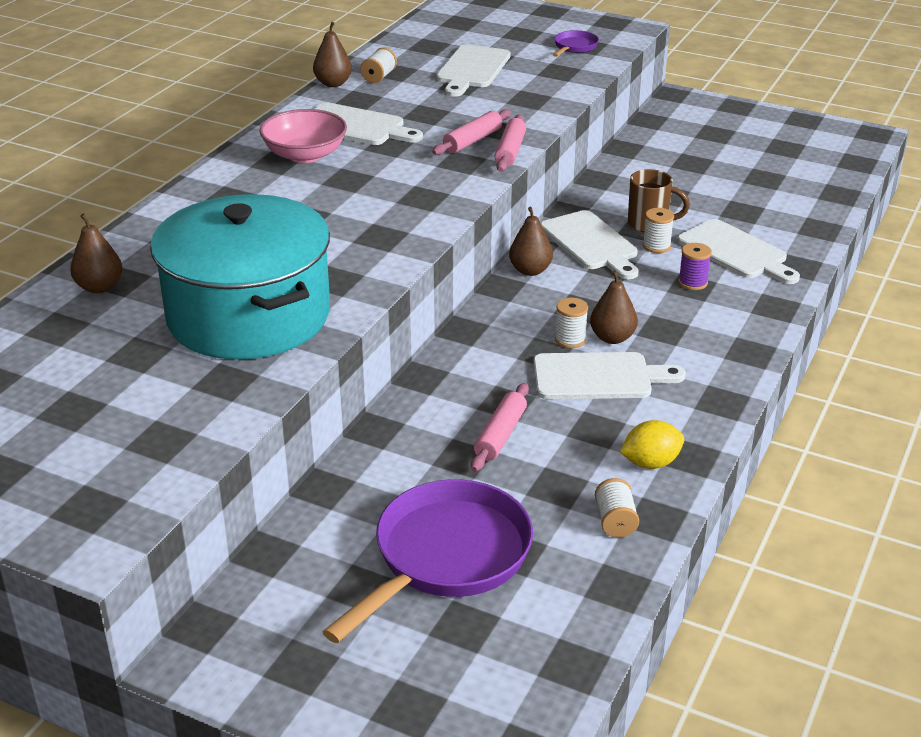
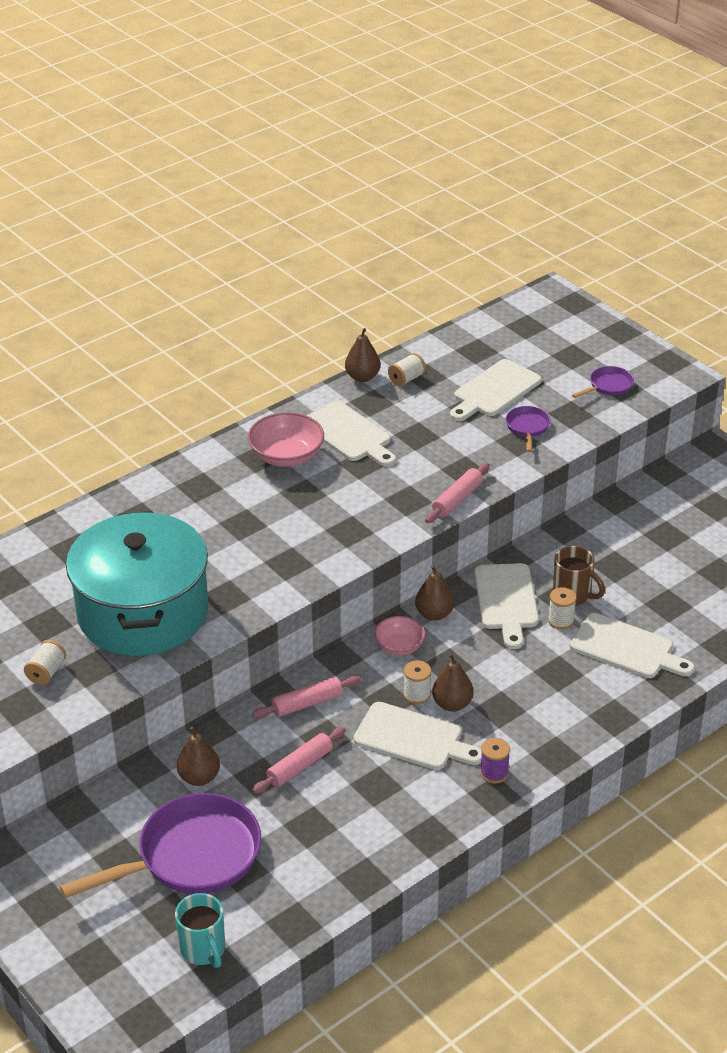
camera: 25 degrees right, 5 degrees up
(99, 287) = (55, 551): brown pear -> brown pear (199, 777)
(472, 140) = (434, 478): pink rolling pin -> pink rolling pin (307, 703)
(517, 304) = (399, 646): none -> pink bowl
(528, 88) = (527, 427): none -> purple pan
(535, 649) = (203, 950): none -> turquoise mug
(615, 521) = (331, 870): white spool -> white spool (46, 672)
(650, 463) = (395, 830): yellow lemon -> none
(692, 282) = (562, 669): purple spool -> purple spool (494, 773)
(736, 252) = (626, 648): white cutting board -> white cutting board turned 45 degrees counterclockwise

